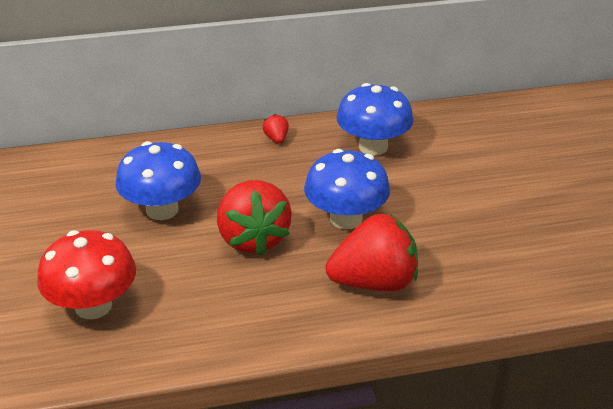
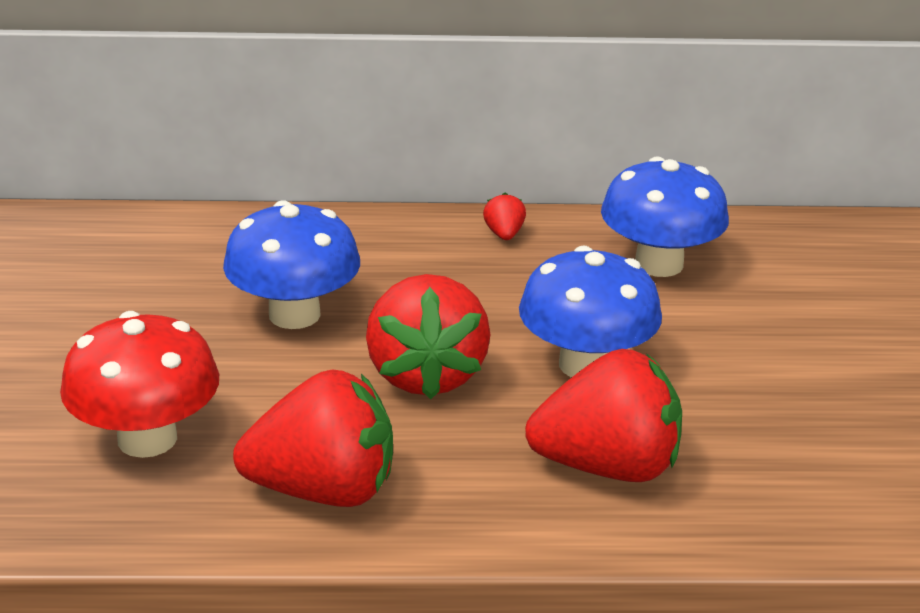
camera: 10 degrees right, 5 degrees down
(211, 323) = (323, 490): none -> red strawberry

